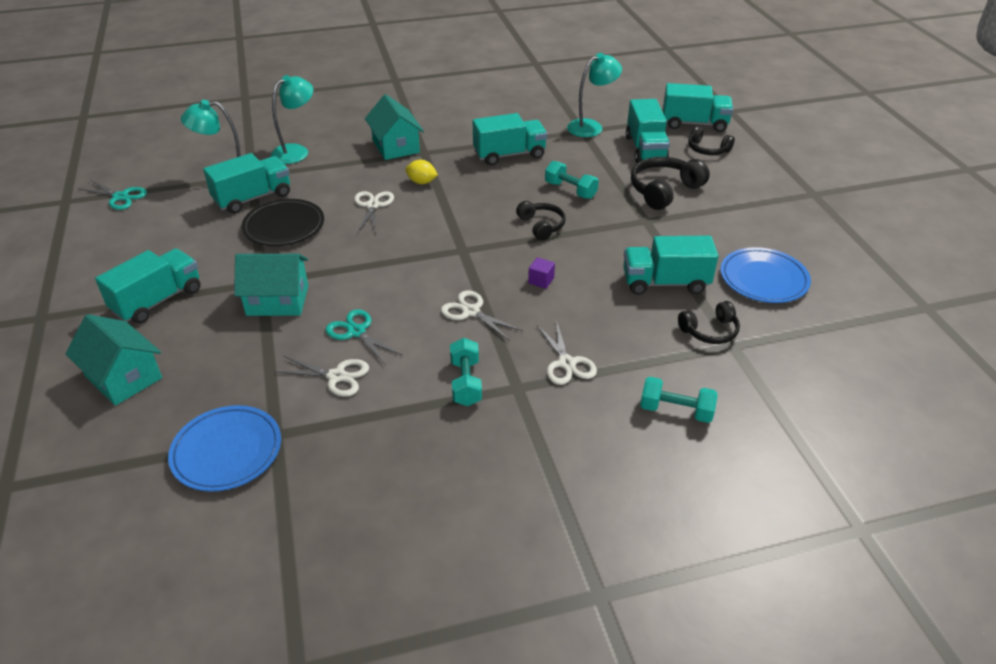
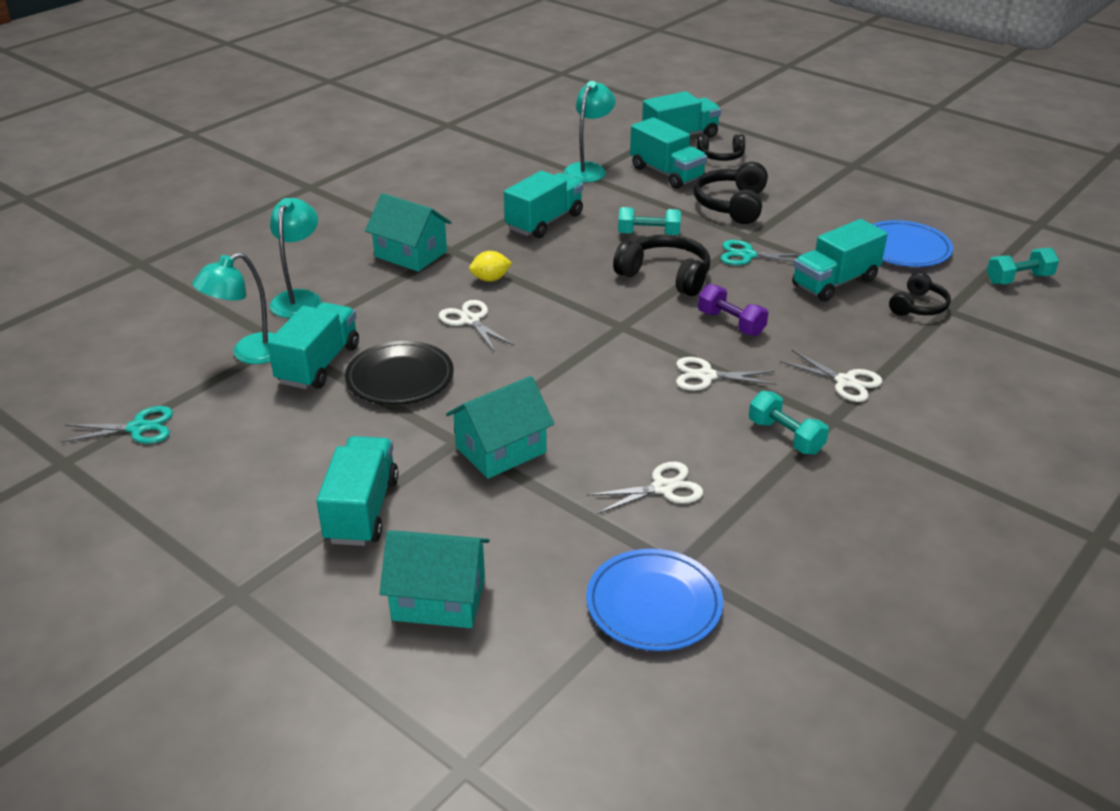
camera: 35 degrees left, 5 degrees down
(356, 332) = (624, 441): turquoise scissors -> turquoise scissors (747, 255)
(541, 226) = (665, 276): black headphones -> black headphones, size x1.59
(541, 280) = (731, 323): purple cube -> purple dumbbell
(676, 411) = (974, 379): turquoise dumbbell -> turquoise dumbbell (1018, 279)

